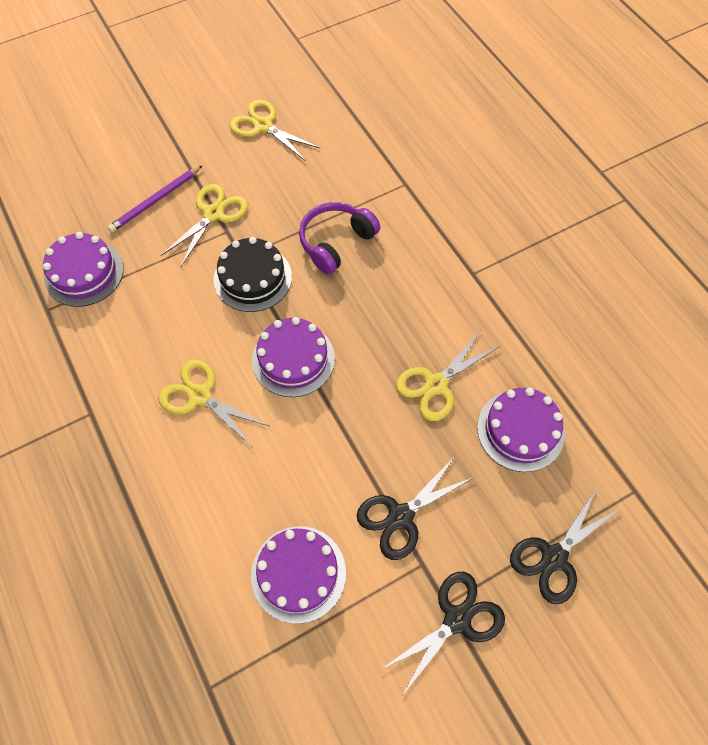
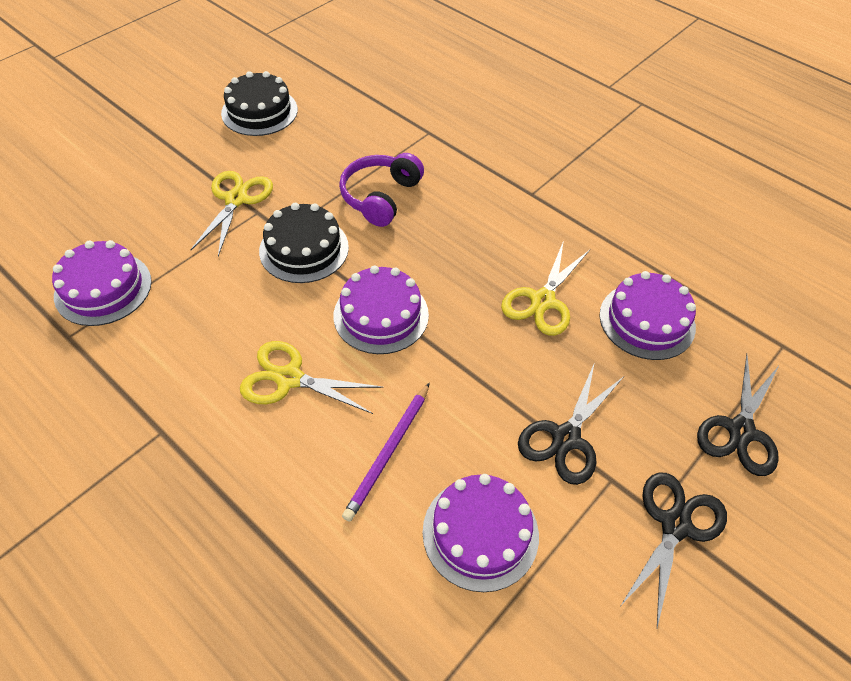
camera: 20 degrees left, 10 degrees down
(155, 201) = (165, 201): purple pencil -> purple pencil (388, 452)
(263, 126) = (259, 111): yellow scissors -> black cake

